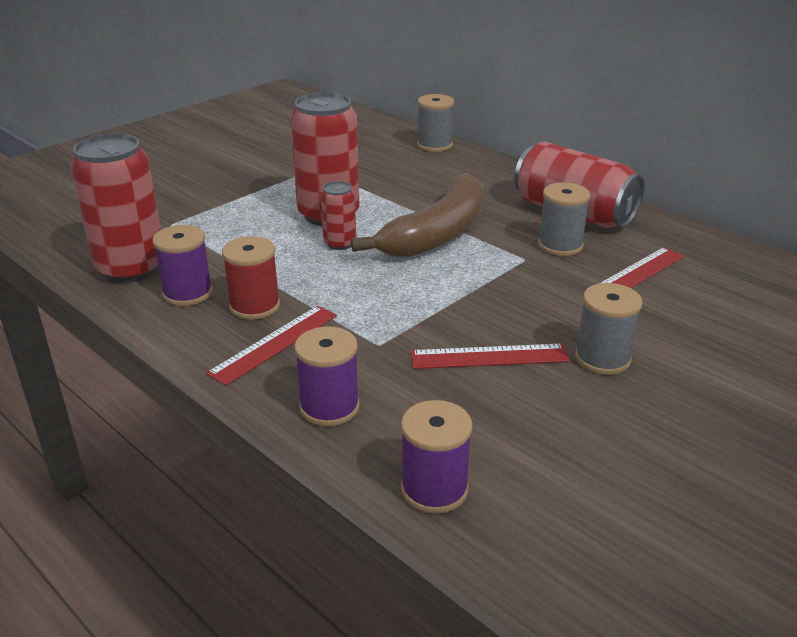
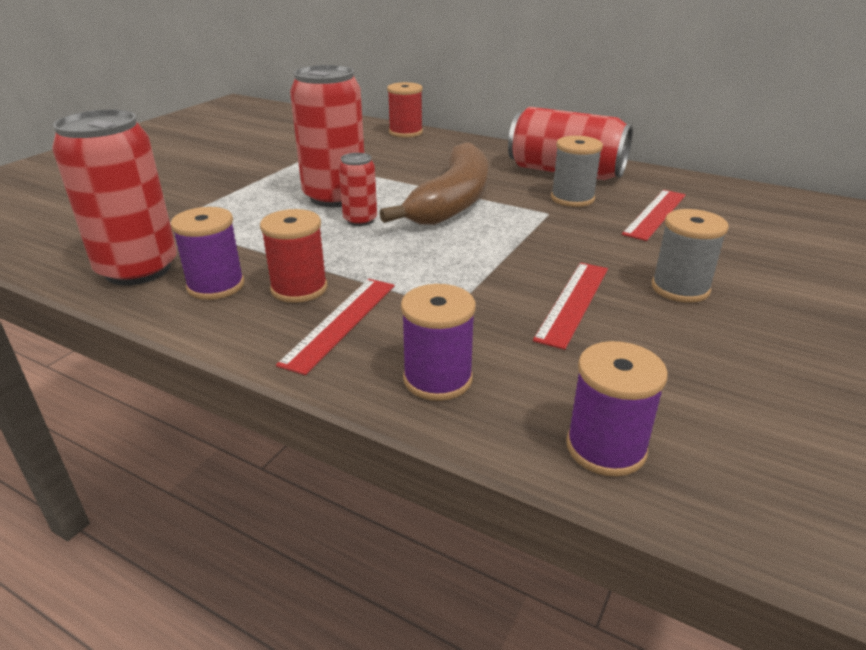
camera: 15 degrees left, 0 degrees up
(434, 145) = (405, 132): grey spool -> red spool
(489, 356) = (573, 302): red ruler -> red ruler turned 45 degrees counterclockwise

